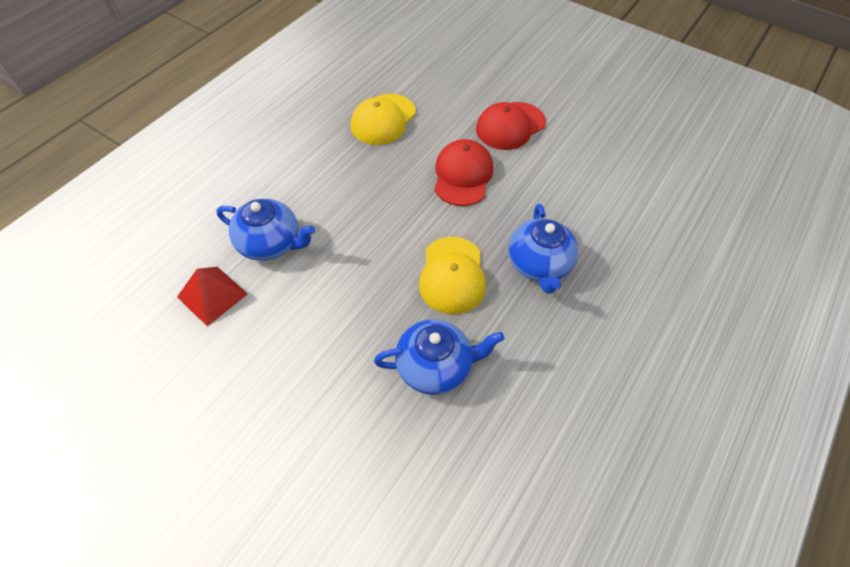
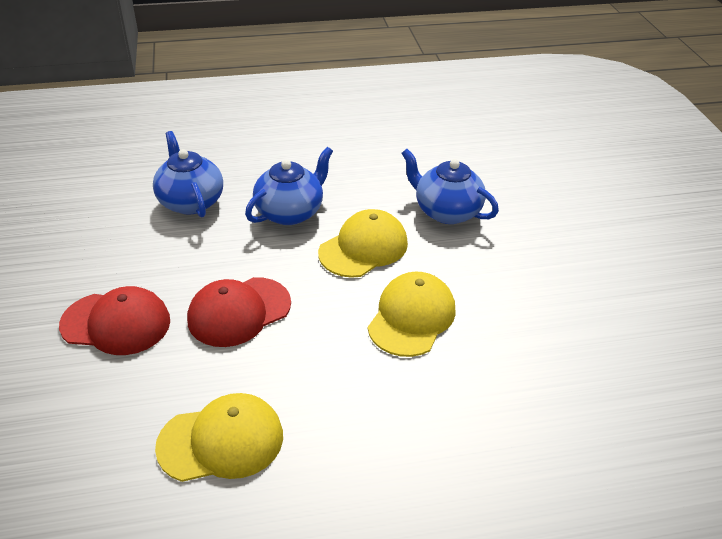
camera: 135 degrees left, 15 degrees down
(212, 295) = (595, 372): red pyramid -> none
(270, 243) = (500, 382): blue teapot -> blue teapot (190, 201)
(363, 246) = (411, 317): none -> yellow cap

